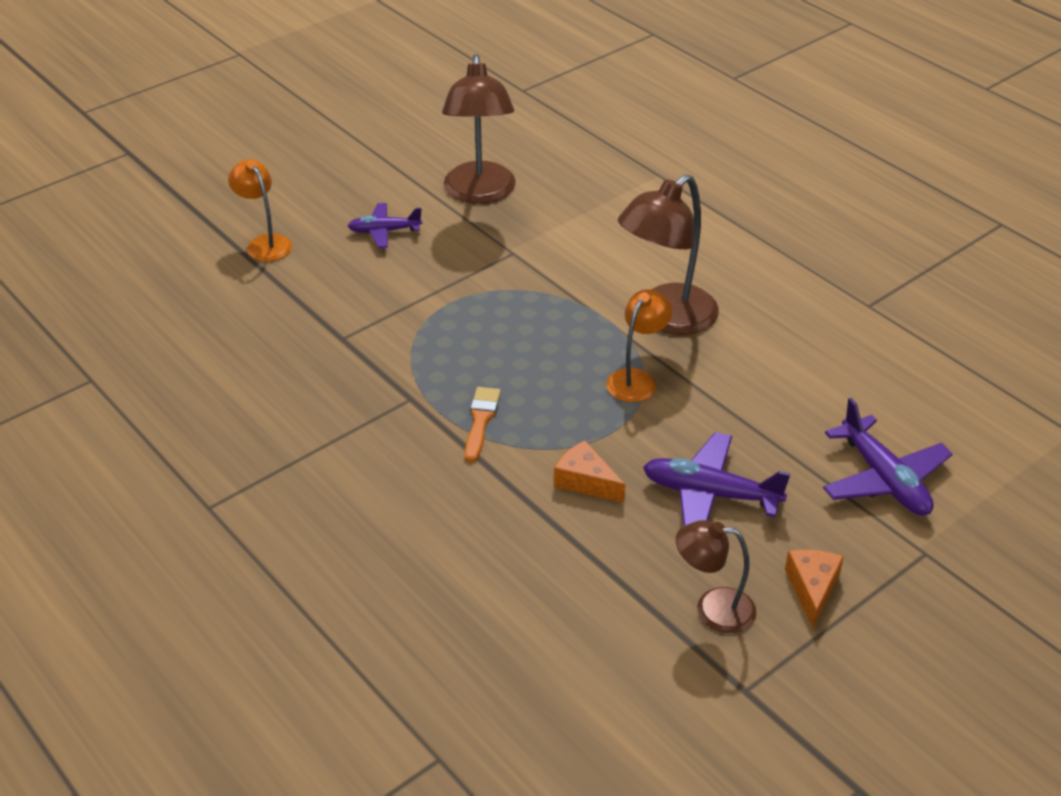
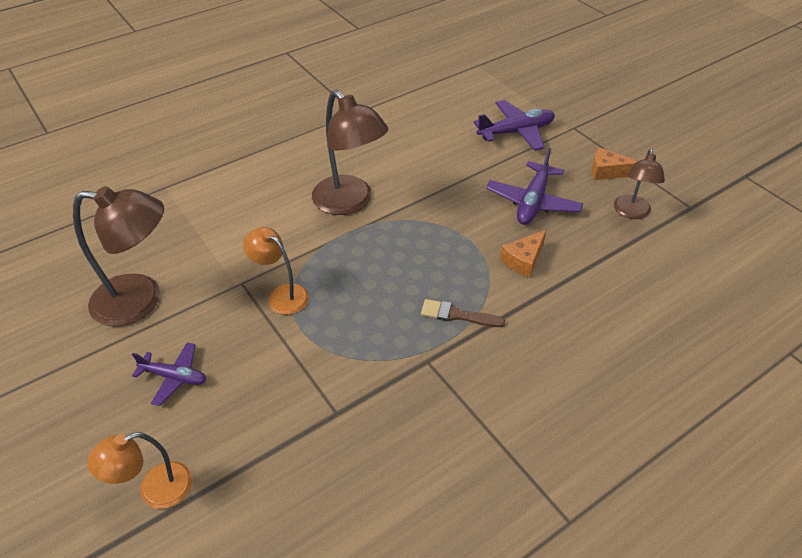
camera: 85 degrees left, 5 degrees up
(384, 231) = (174, 377): purple plane -> purple plane turned 75 degrees counterclockwise
(481, 420) = (457, 315): orange brush -> brown brush
(636, 379) = (416, 224): orange lamp -> orange lamp (281, 295)

